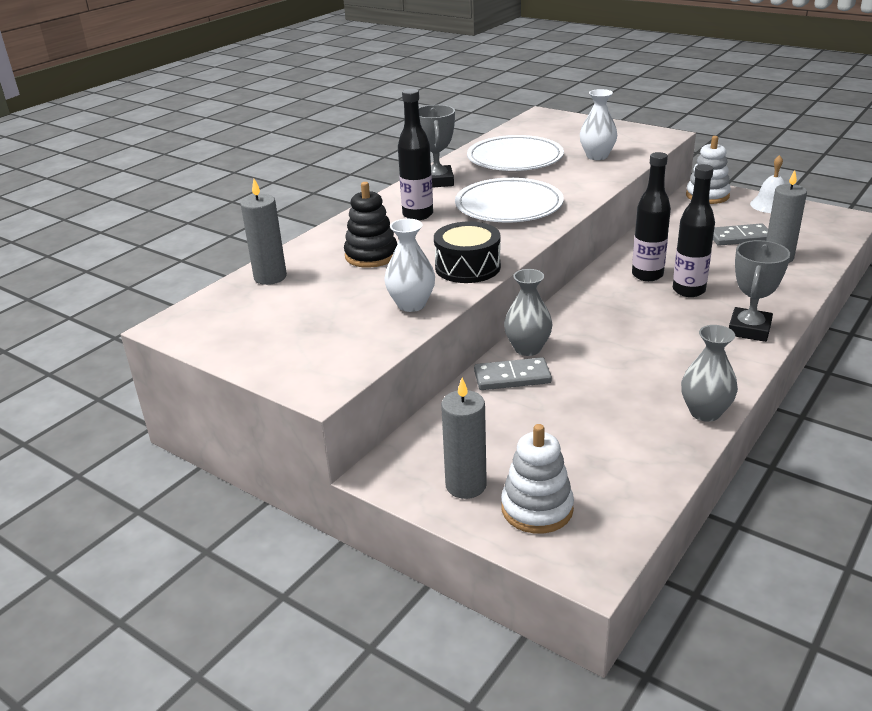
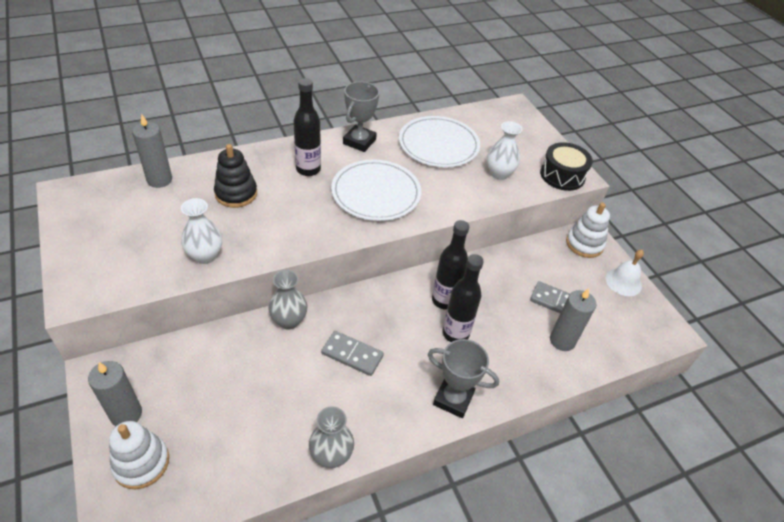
camera: 25 degrees right, 15 degrees up
(467, 267) = (278, 240): black drum -> black drum (562, 175)
(512, 377) = (251, 341): grey domino -> grey domino (352, 355)
(749, 329) = (453, 399): grey trophy -> grey trophy turned 60 degrees clockwise

